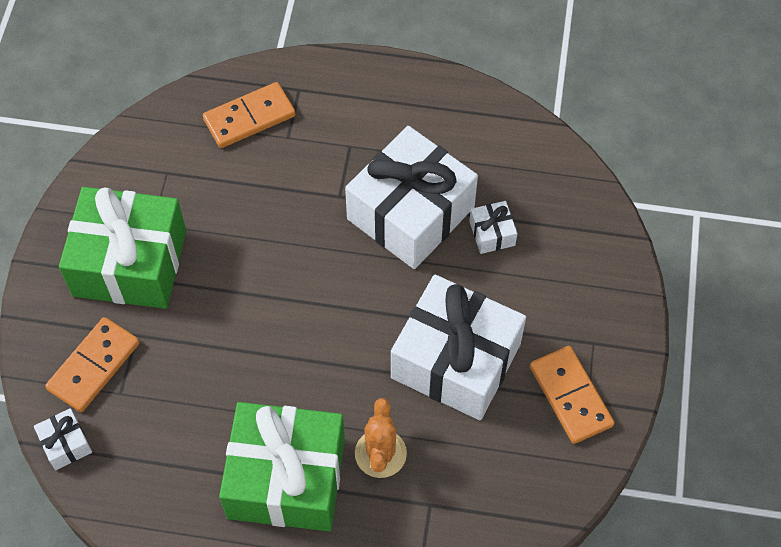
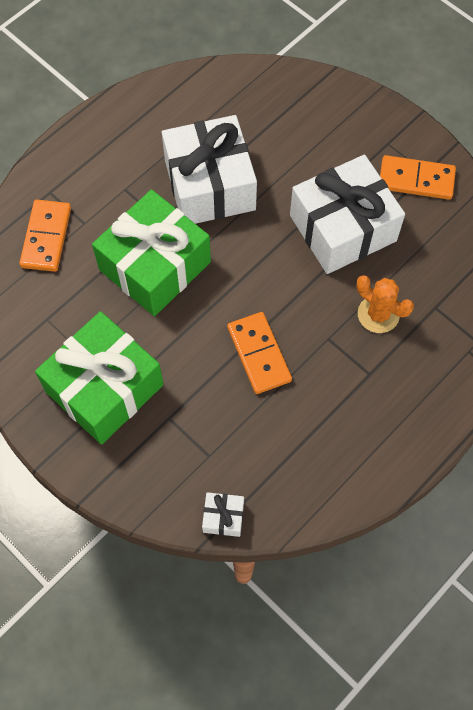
camera: 55 degrees left, 5 degrees up
(94, 366) = (173, 462): orange domino -> orange domino (259, 354)
(286, 478) = (355, 383): green gift -> green gift (155, 266)
(492, 233) = (264, 148): white gift -> none

